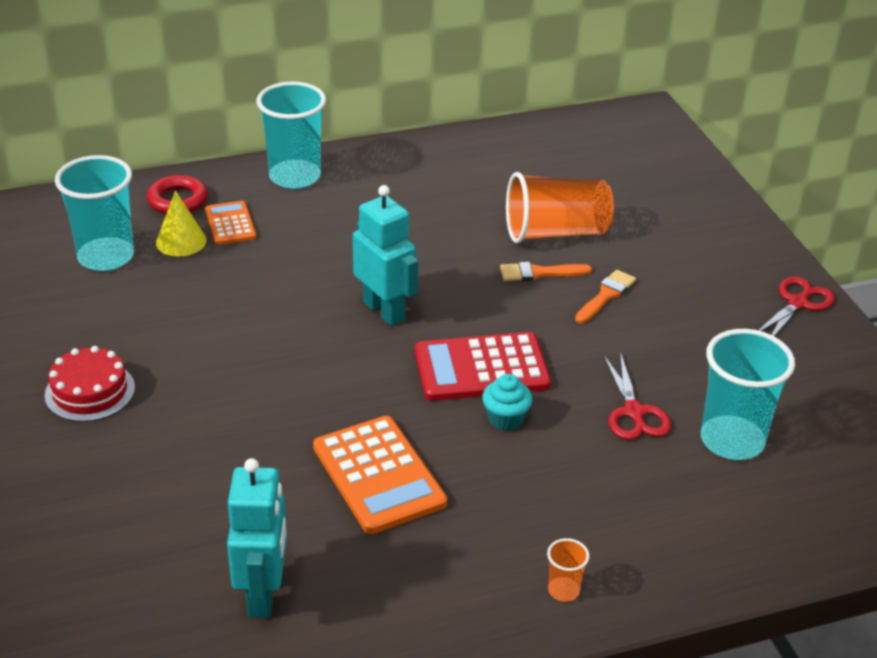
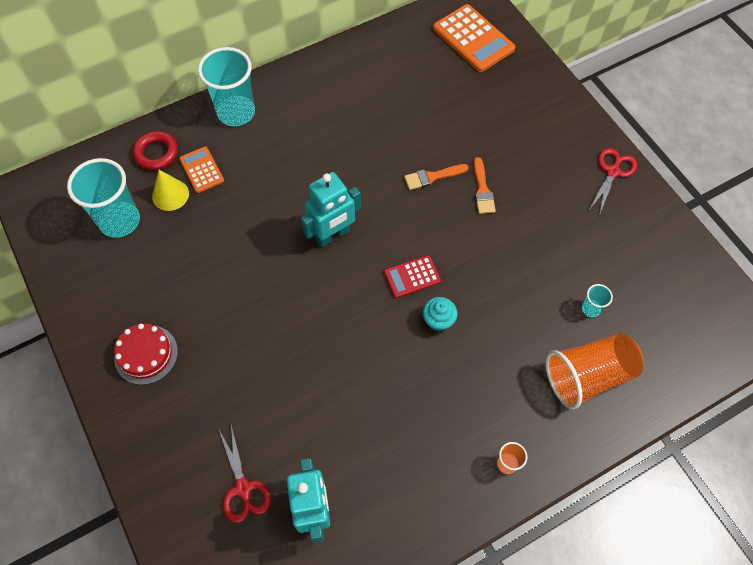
camera: 10 degrees left, 25 degrees up
(379, 475) = (365, 389): orange calculator -> orange calculator (473, 39)
(384, 311) = (333, 235): turquoise robot -> turquoise robot turned 105 degrees clockwise
(481, 368) = (412, 277): red calculator -> red calculator, size x0.57
(555, 232) = (435, 134): orange cup -> orange cup (588, 376)
(606, 295) = (482, 190): orange brush -> orange brush turned 150 degrees clockwise
(634, 412) = (522, 296): red scissors -> red scissors (243, 488)
(732, 441) = (591, 309): turquoise cup -> turquoise cup, size x0.44

